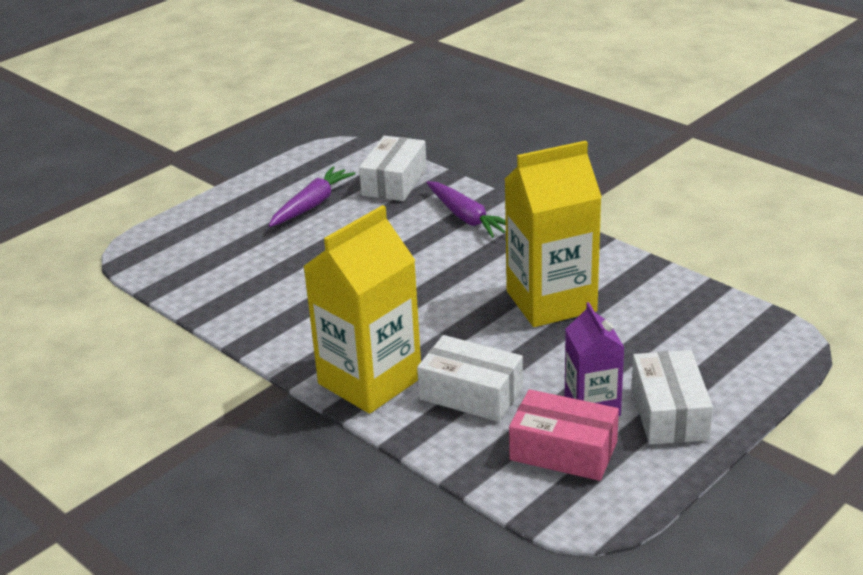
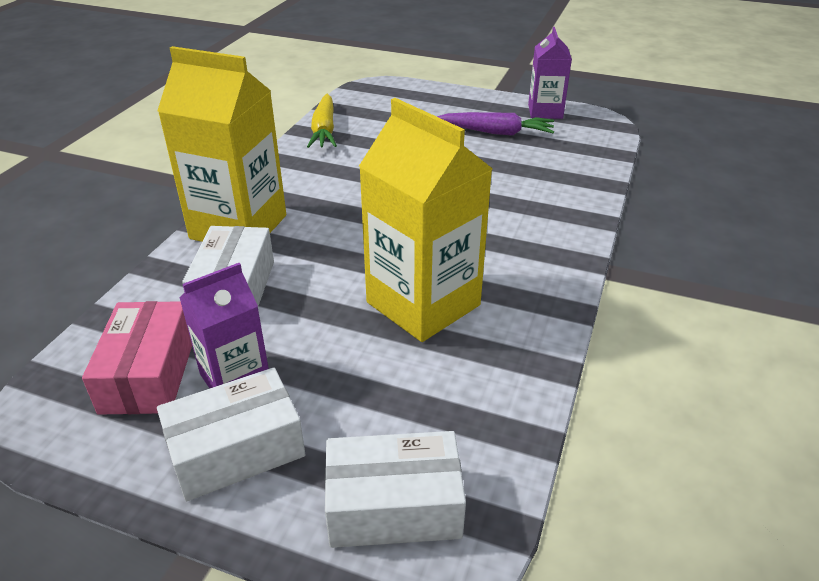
camera: 65 degrees right, 5 degrees up
(212, 301) = (324, 129): none -> yellow carrot
(295, 170) = (545, 111): none -> purple carton
(394, 182) = (572, 160): white box -> white box (394, 506)
(466, 217) = (544, 213): purple carrot -> none

